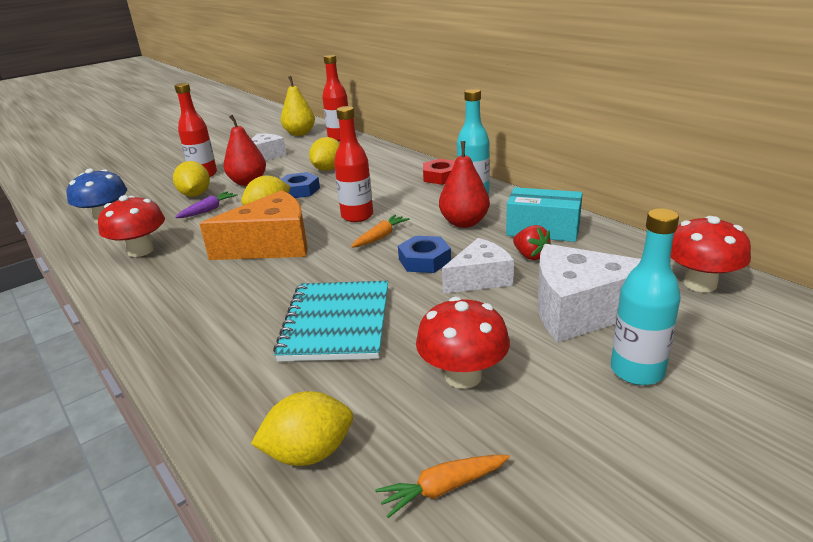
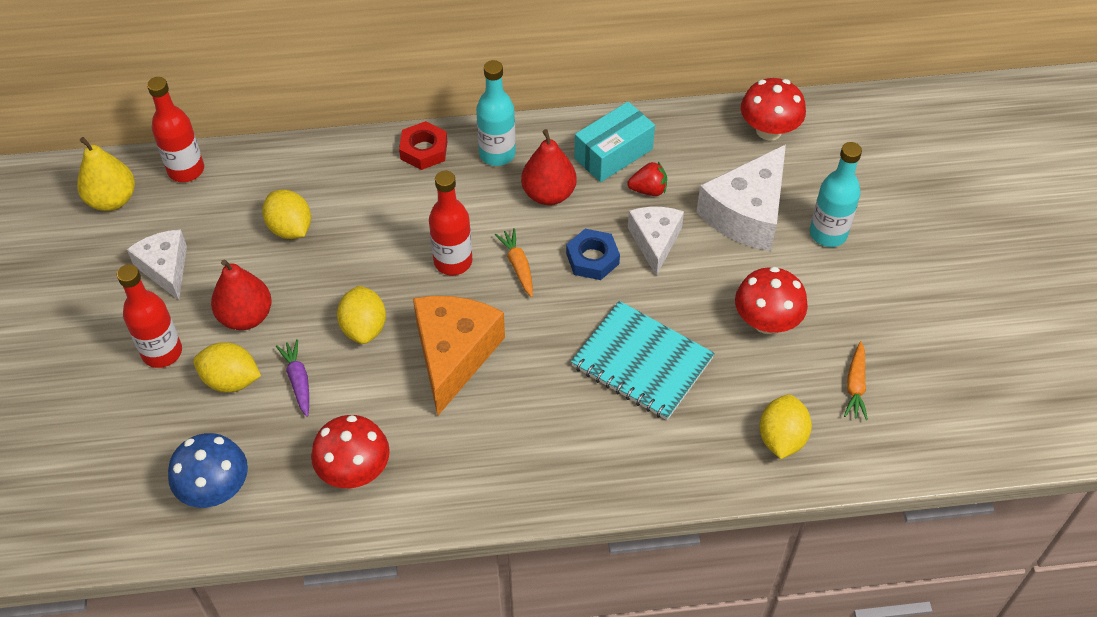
camera: 60 degrees left, 25 degrees up
(299, 190) = (329, 280): blue nut -> none

